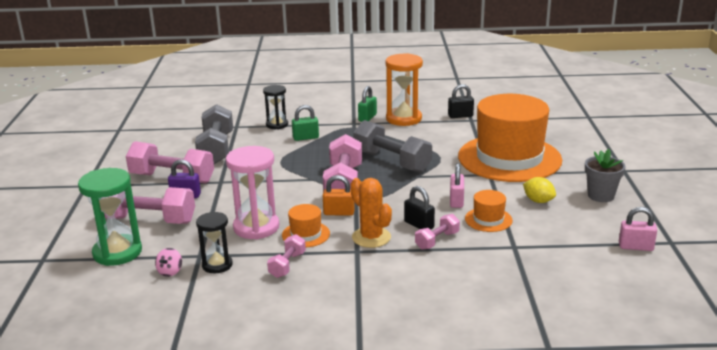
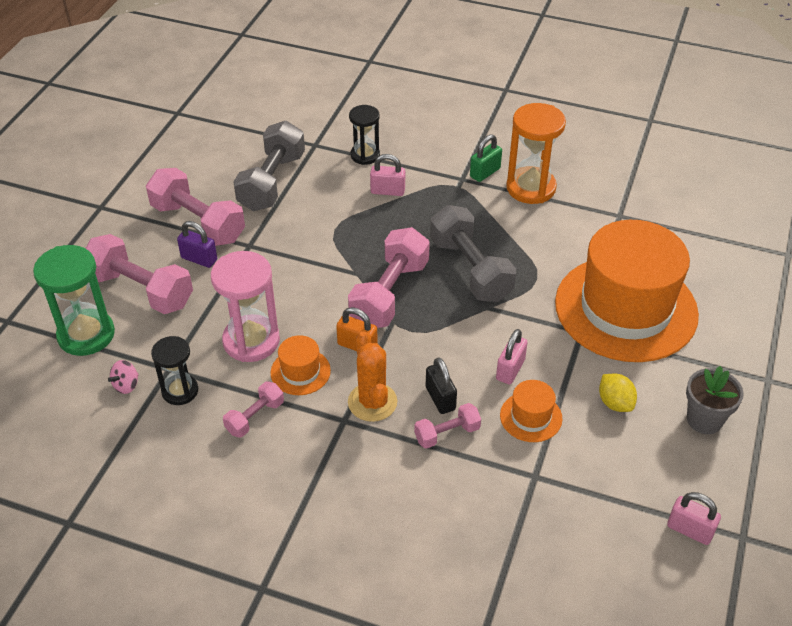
camera: 20 degrees right, 20 degrees up
(305, 138) = (387, 191): green padlock -> pink padlock
(460, 116) = (609, 203): black padlock -> none

